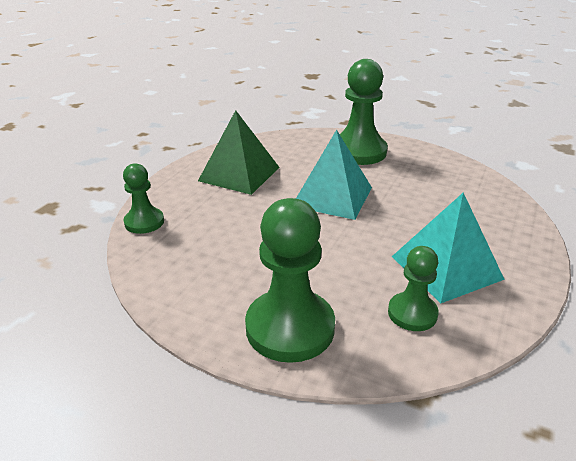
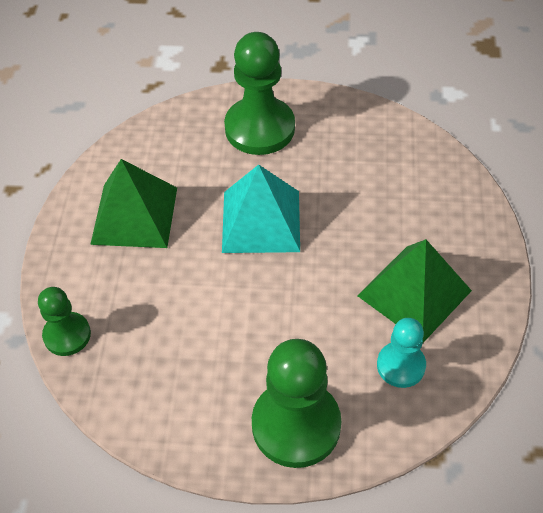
camera: 20 degrees left, 20 degrees up
(412, 313) = (401, 365): green pawn -> turquoise pawn
(446, 267) = (414, 293): turquoise pyramid -> green pyramid

